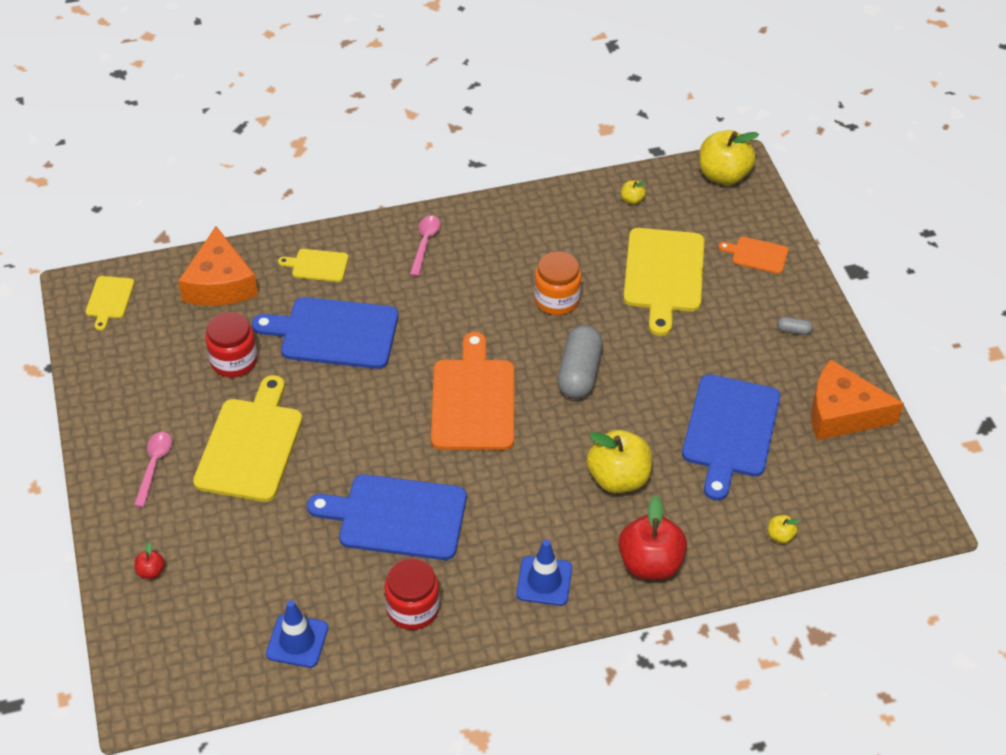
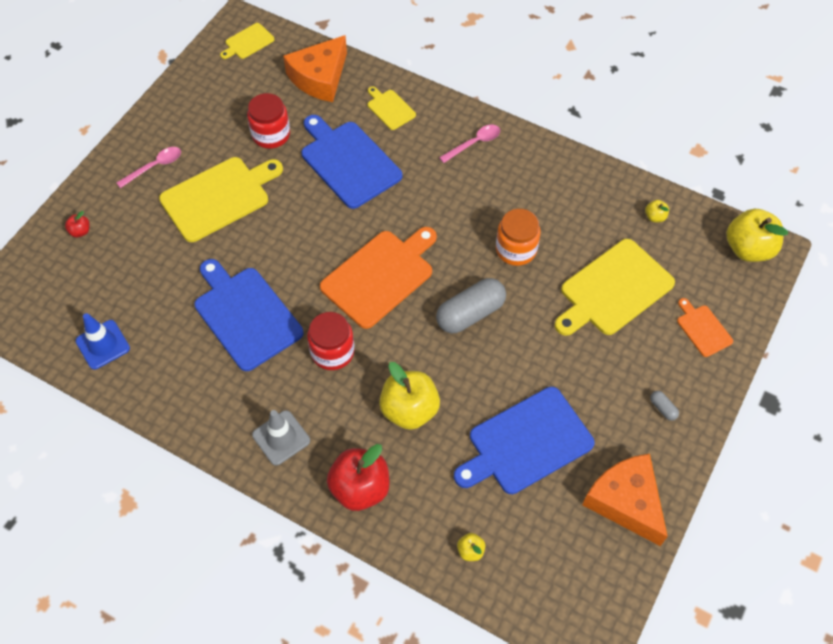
camera: 45 degrees right, 10 degrees up
(413, 608) = (186, 383): red jar -> red jar (332, 352)
(544, 581) = (281, 438): blue traffic cone -> grey traffic cone

